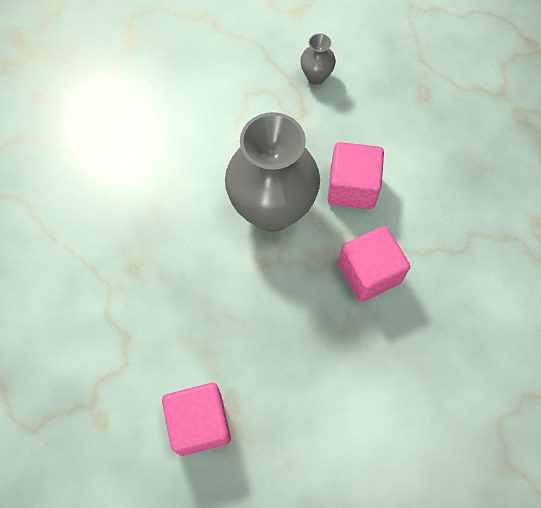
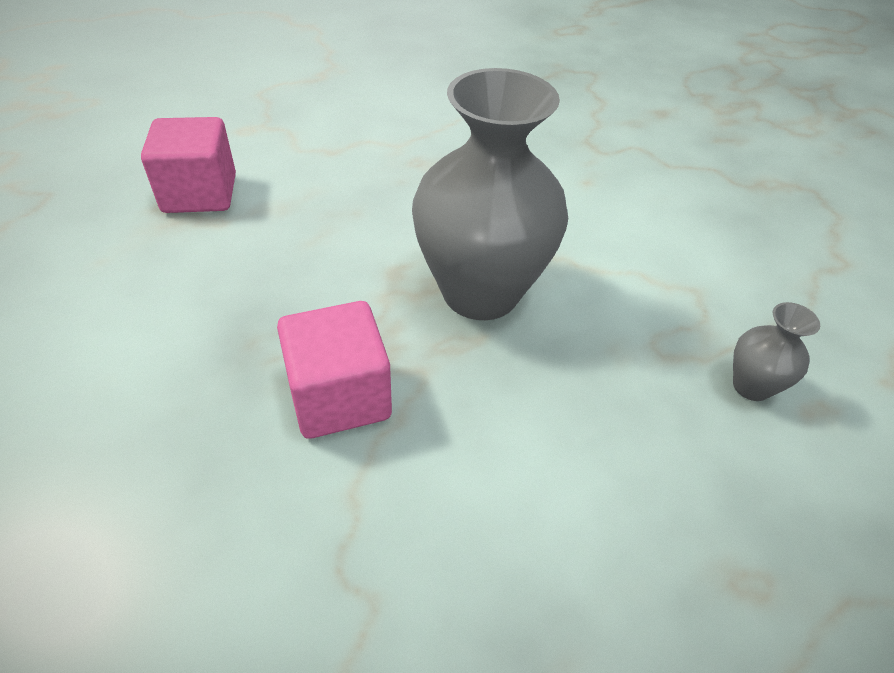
camera: 95 degrees right, 20 degrees down
(352, 187) = (511, 401): pink cube -> none

